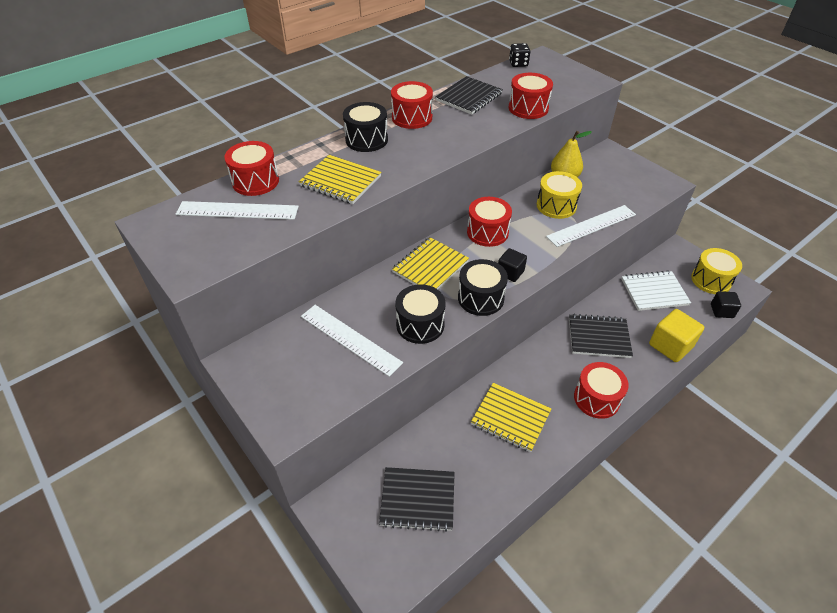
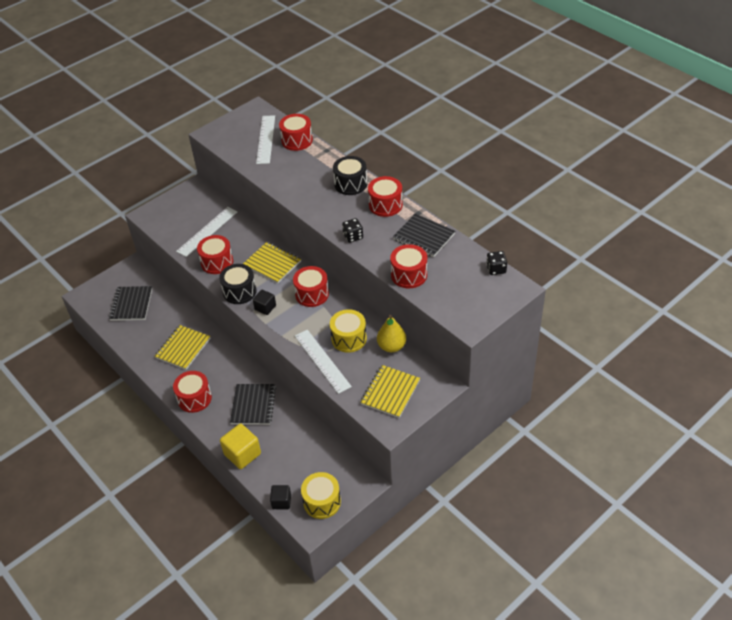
camera: 90 degrees right, 0 degrees up
(340, 181) = (297, 178): yellow notebook -> yellow notebook (390, 392)
(420, 324) = (217, 262): black drum -> red drum
(464, 140) = (353, 236): none -> black dice
(654, 292) = (305, 452): white notebook -> none

